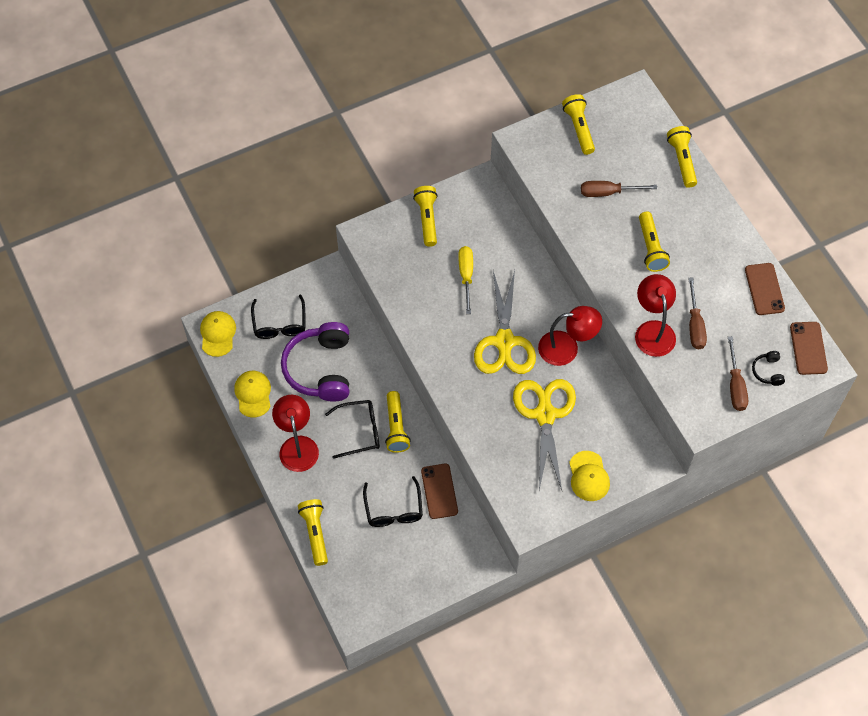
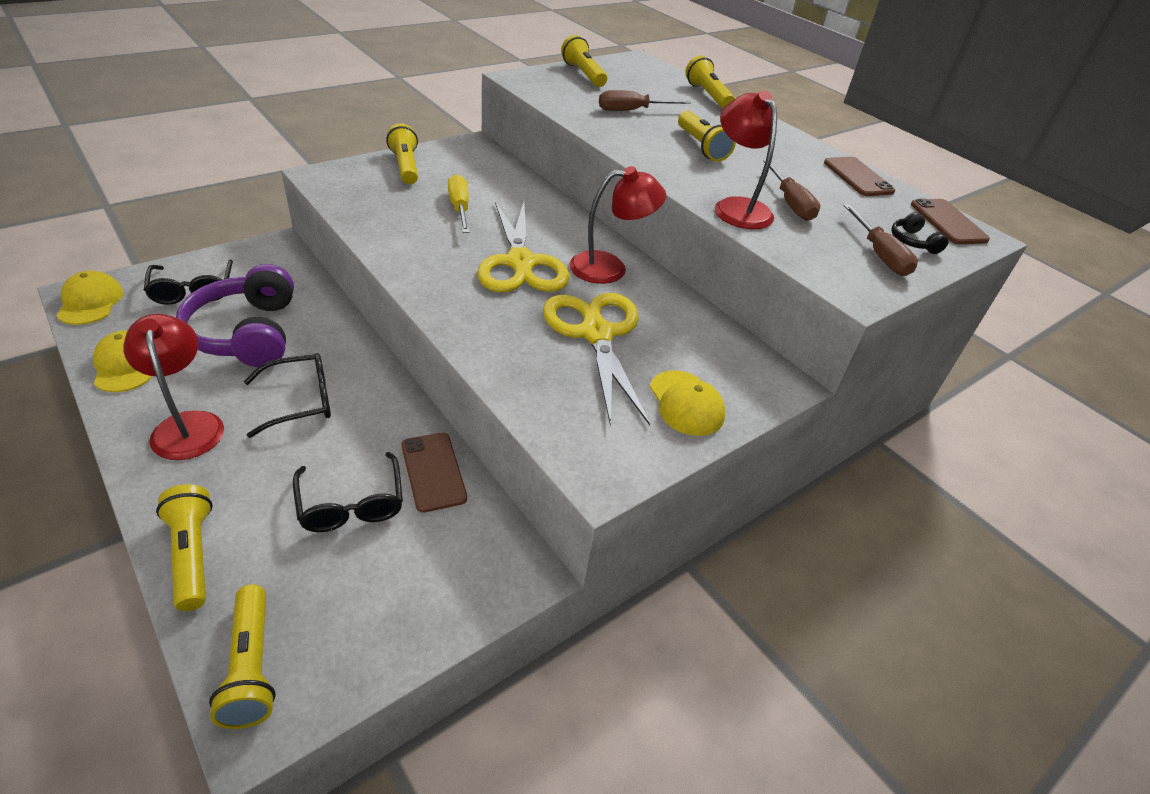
camera: 15 degrees left, 20 degrees down
(396, 427) = (361, 394): yellow flashlight -> yellow flashlight (251, 667)

